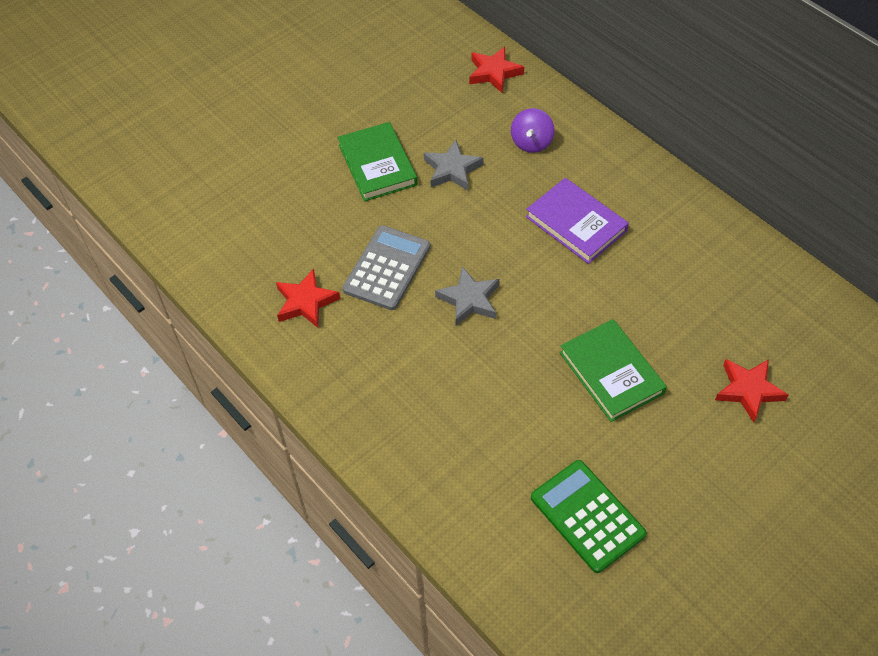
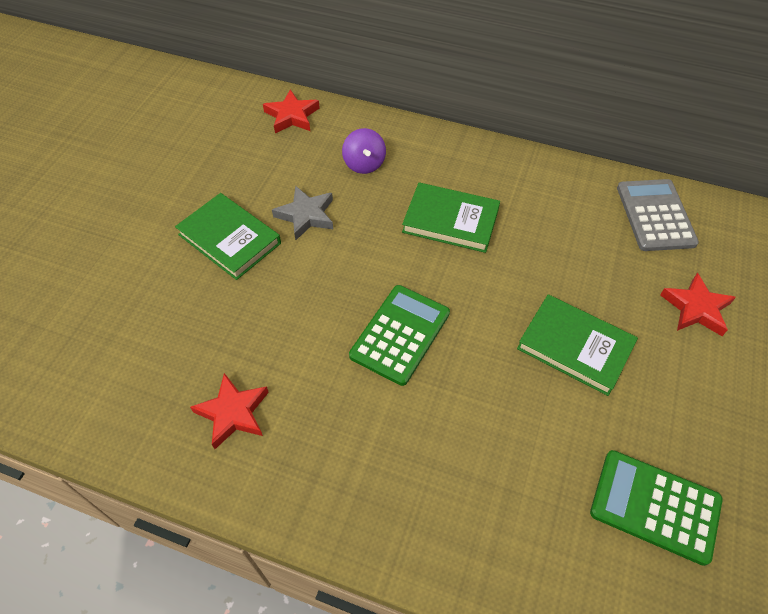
camera: 30 degrees left, 0 degrees up
(387, 268) = (299, 338): grey calculator -> grey calculator (655, 215)
(469, 300) = (400, 334): grey star -> green calculator
(576, 223) = (450, 220): purple book -> green book

